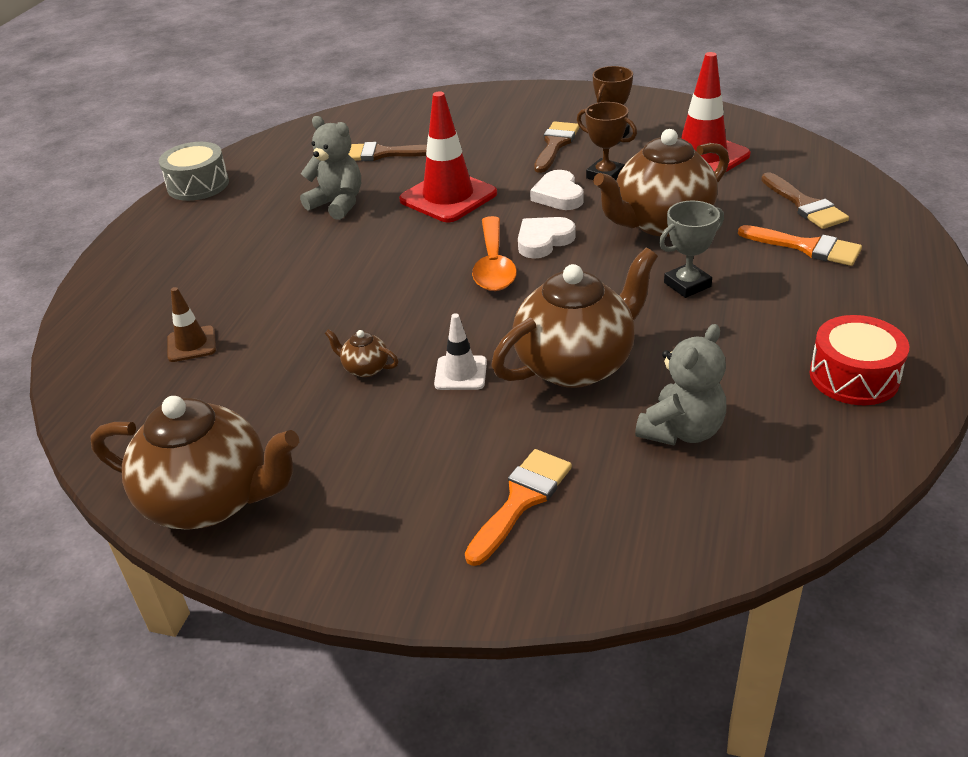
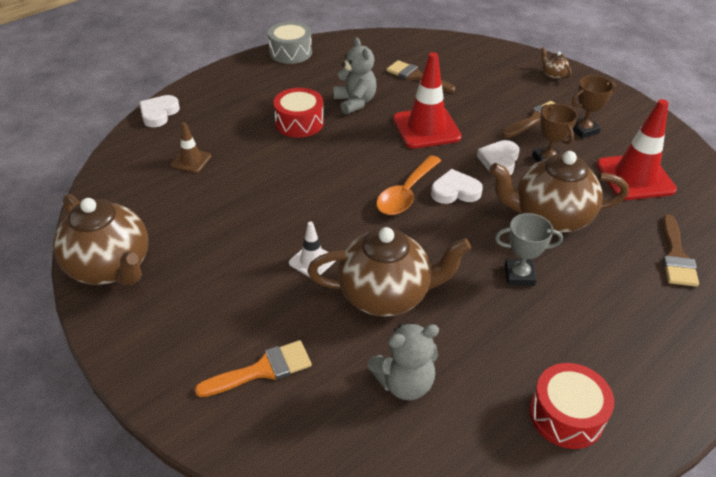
camera: 30 degrees right, 5 degrees up
(85, 315) = (159, 113): none -> white heart
(291, 250) = (299, 123): none -> red drum
(365, 368) = (263, 227): brown teapot -> brown teapot (553, 74)
(807, 247) = (640, 292): orange brush -> none

